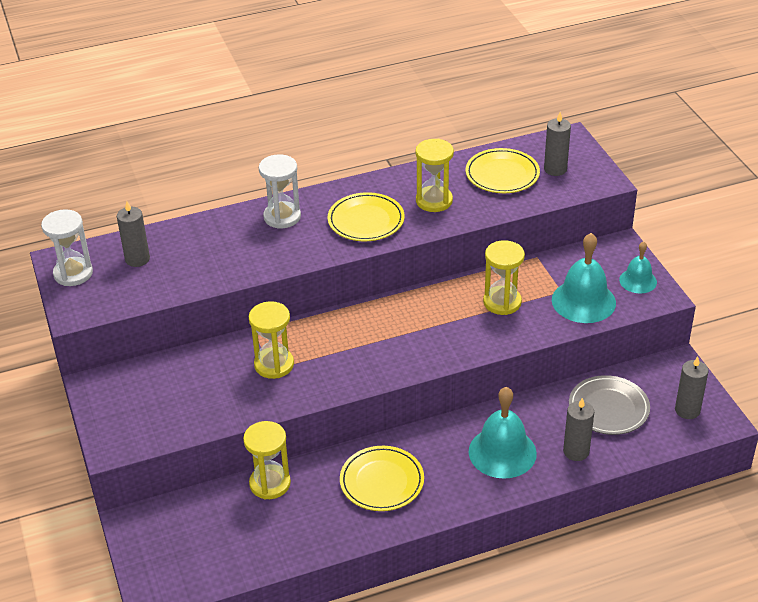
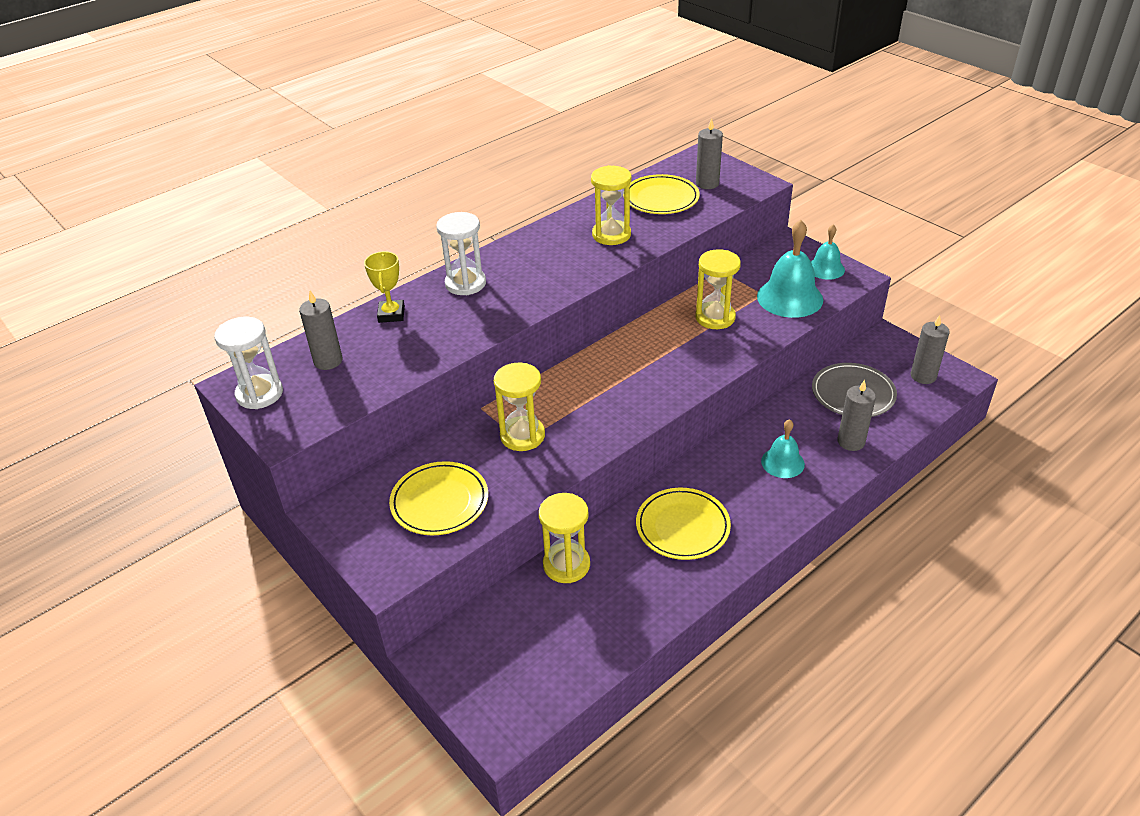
camera: 20 degrees left, 0 degrees up
(207, 230) = (391, 314): none -> yellow trophy
(366, 220) = (555, 267): yellow plate -> yellow plate (439, 502)
(502, 452) = (782, 462): turquoise bell -> turquoise bell, size x0.59

